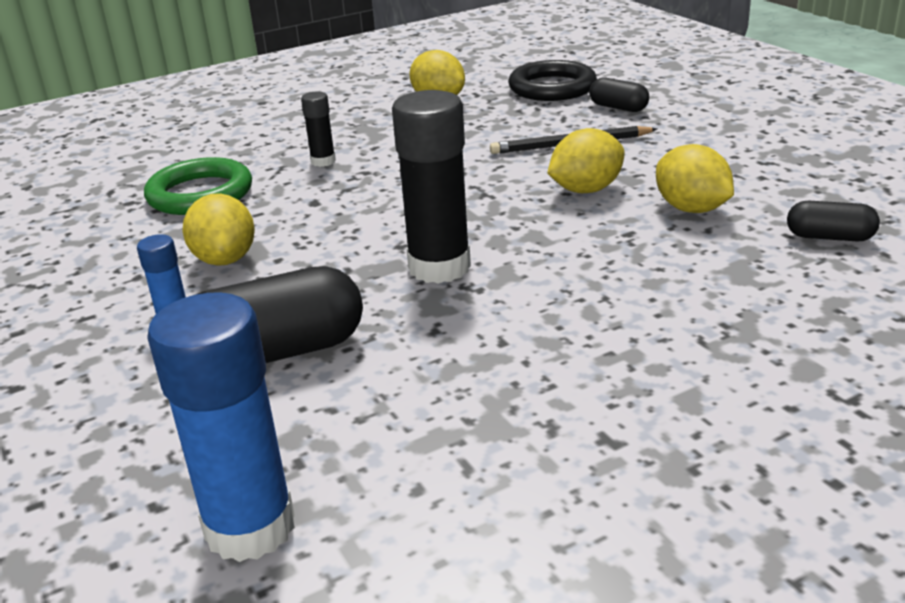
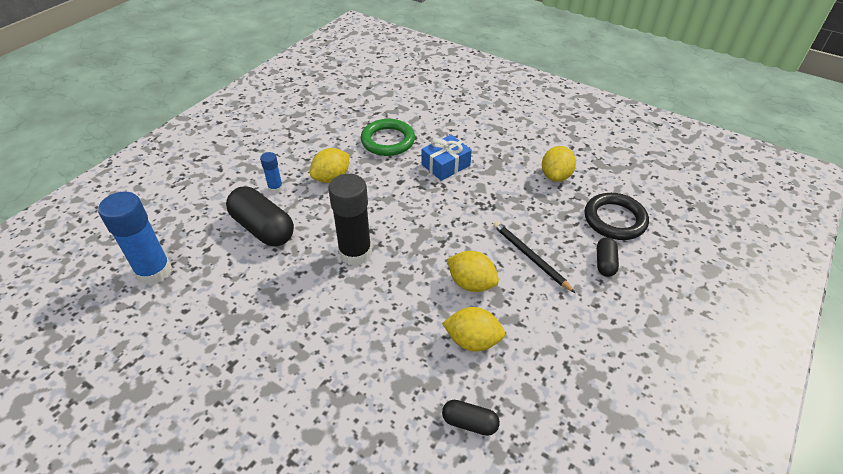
camera: 60 degrees right, 15 degrees up
(323, 161) = (445, 165): black glue stick -> blue gift
(691, 209) = (472, 341): yellow lemon -> yellow lemon turned 75 degrees clockwise
(829, 237) = (469, 423): black capsule -> black capsule turned 60 degrees counterclockwise

